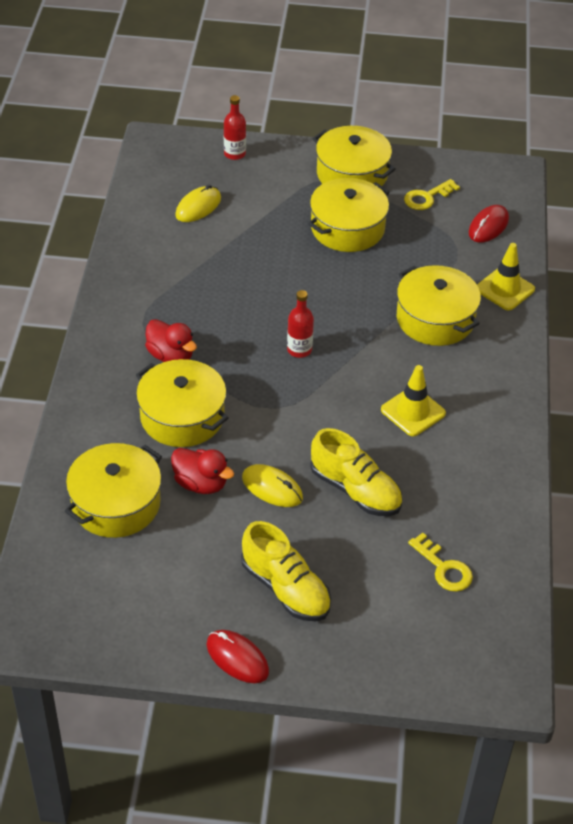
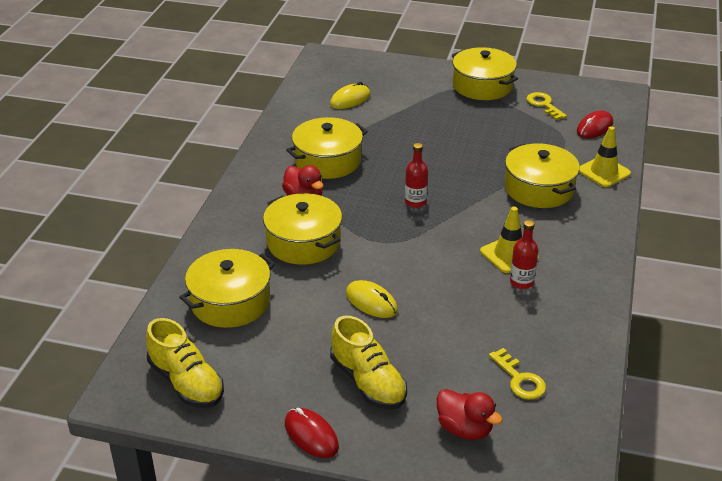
camera: 10 degrees right, 10 degrees down
(201, 483) = (308, 293): red duck -> red duck (464, 429)
(234, 154) = (387, 67): red bottle -> red bottle (521, 282)
(347, 228) = (472, 121): yellow pot -> yellow pot (327, 161)
(355, 490) = (447, 310): yellow shoe -> yellow shoe (186, 383)
(427, 197) = (544, 105): yellow key -> yellow key turned 90 degrees clockwise

